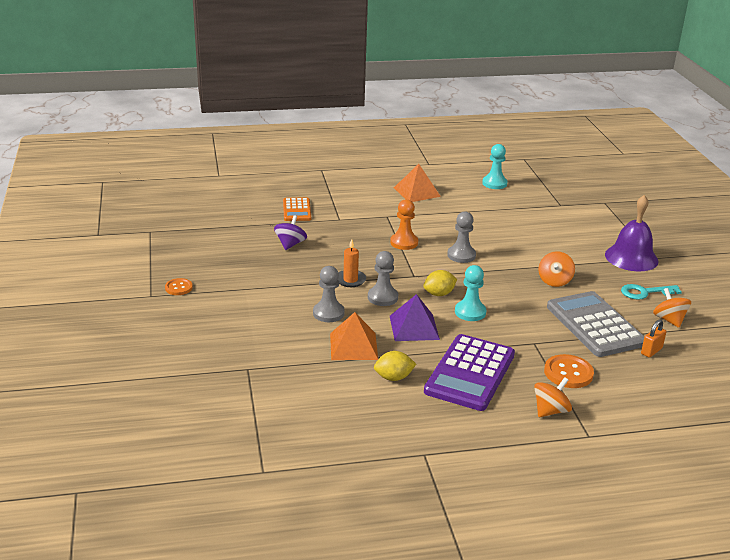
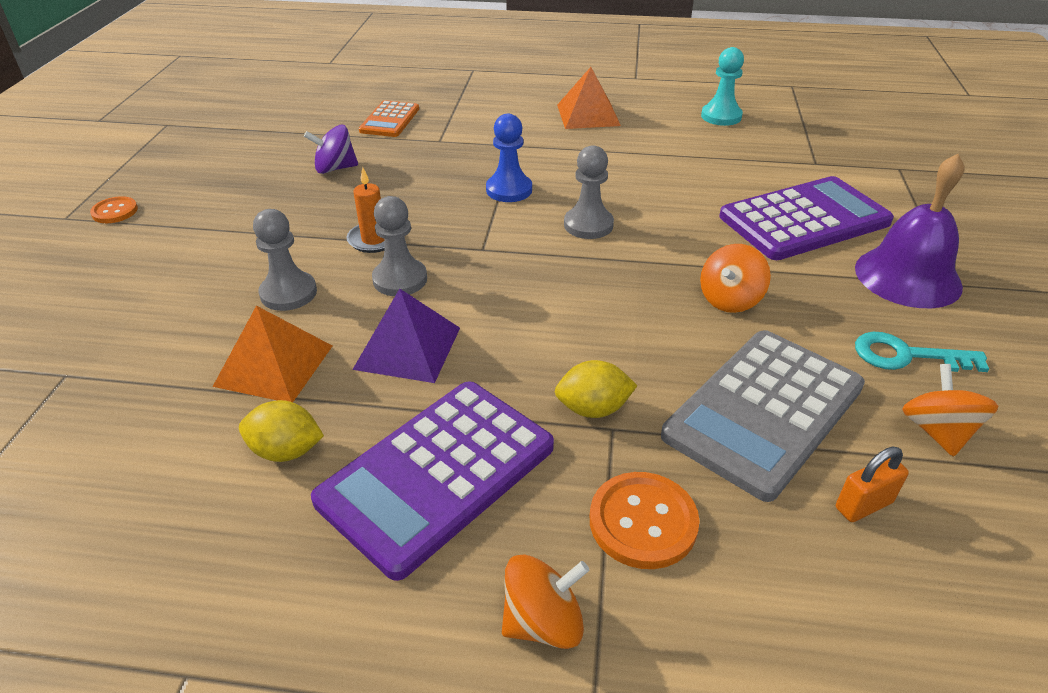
camera: 20 degrees right, 10 degrees up
(290, 244) = (335, 168): purple spinning top -> purple spinning top turned 135 degrees counterclockwise
(404, 242) = (509, 190): orange pawn -> blue pawn
(439, 294) = (500, 289): yellow lemon -> yellow lemon (593, 409)
(470, 312) = (530, 335): turquoise pawn -> none
(570, 237) = (804, 220): none -> purple calculator
(595, 325) = (763, 411): grey calculator -> grey calculator turned 135 degrees counterclockwise

